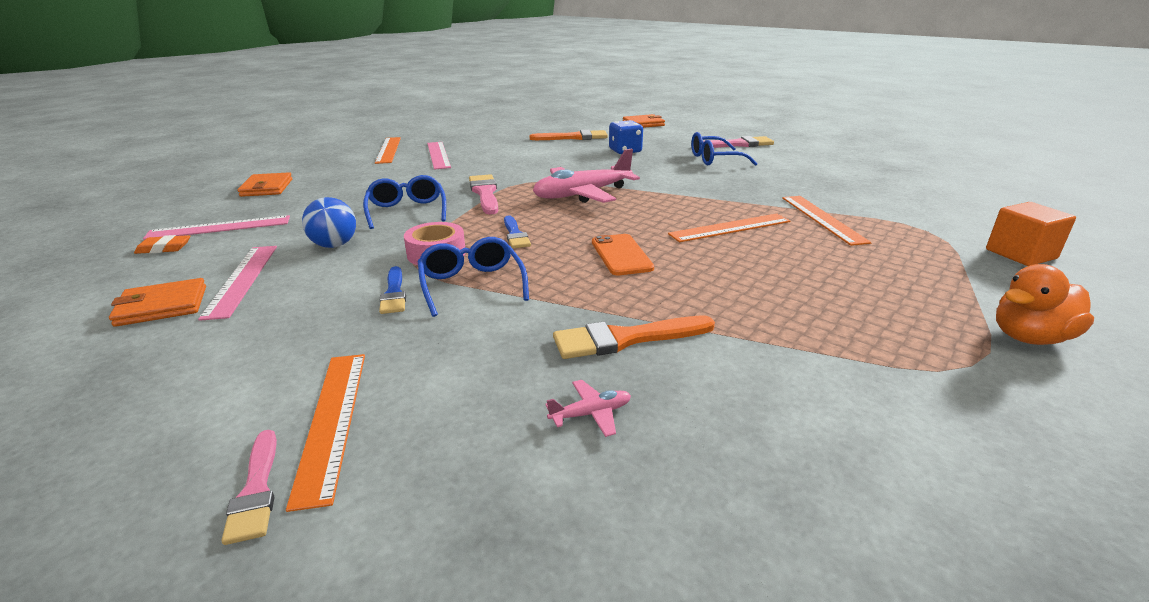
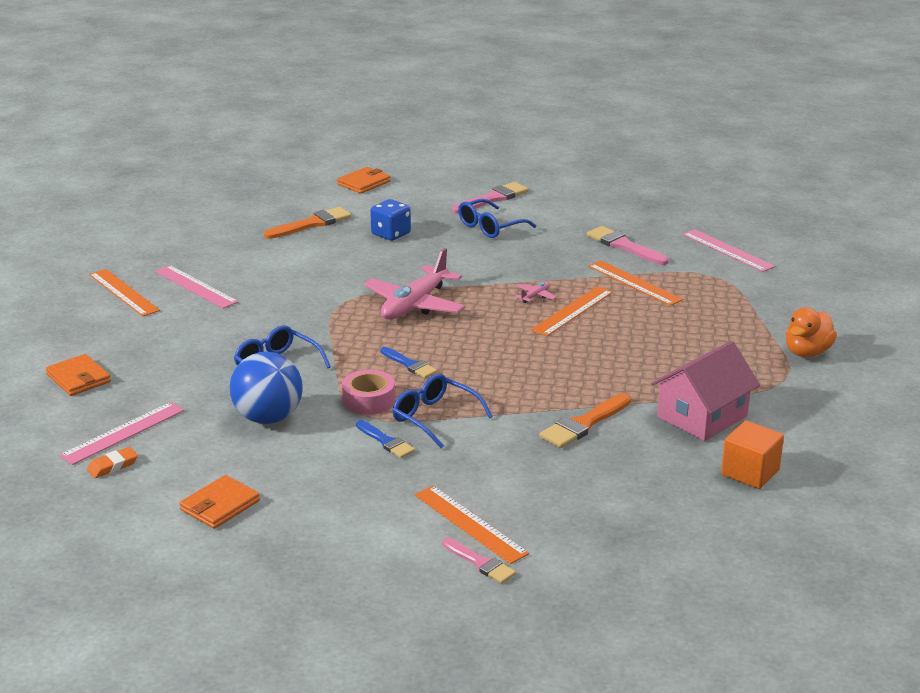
camera: 30 degrees left, 0 degrees up
(242, 279) = (244, 468): pink ruler -> pink ruler (727, 250)
(334, 245) = (268, 418): blue ball -> blue ball, size x1.51
(485, 193) = (321, 326): pink brush -> pink brush (624, 246)
(591, 414) = (608, 472): pink plane -> pink plane (535, 296)
(621, 255) = (515, 360): orange phone -> none
(802, 378) = (702, 416): none -> pink house
(1020, 254) = (782, 283): orange cube -> orange cube (750, 472)

